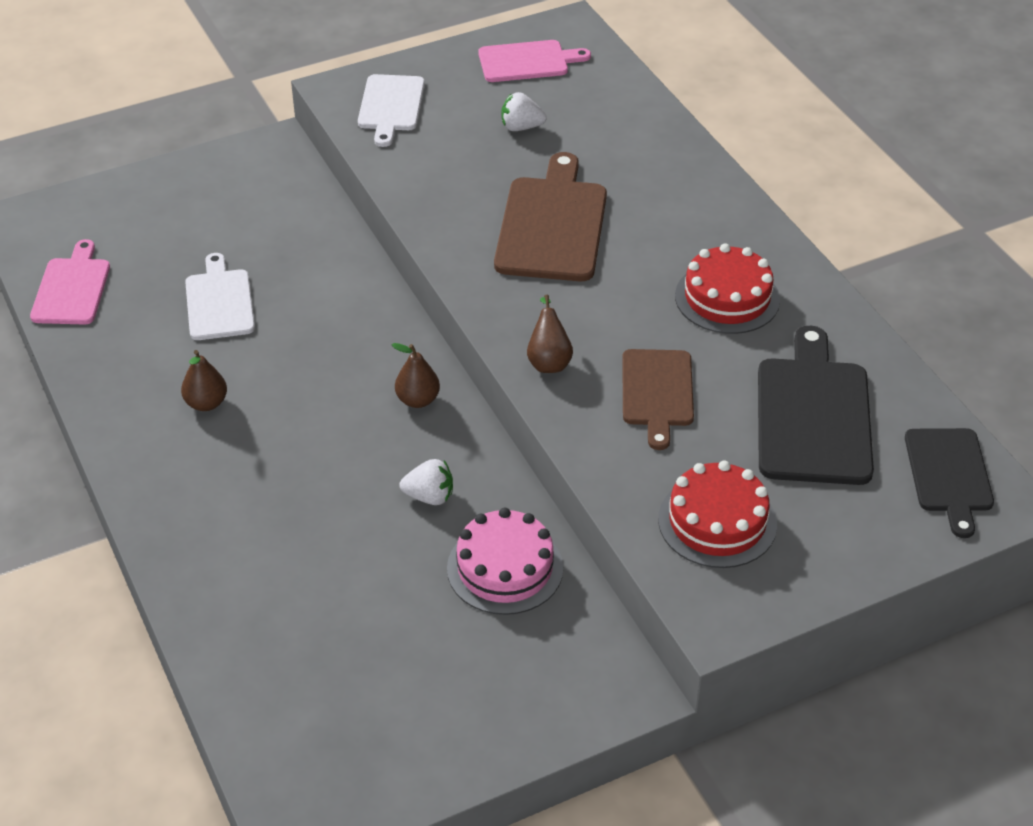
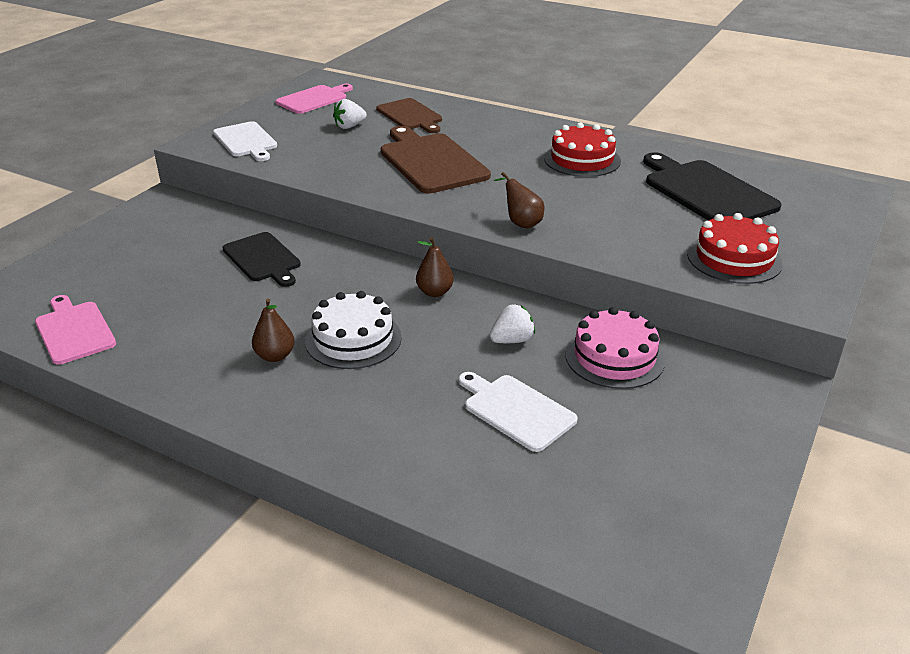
camera: 35 degrees left, 10 degrees down
(219, 302) = (216, 294): white cutting board -> white cutting board (516, 410)
(289, 419) = (353, 339): none -> white cake
(657, 392) = (607, 213): brown cutting board -> brown cutting board (411, 116)
(949, 475) = (811, 190): black cutting board -> black cutting board (263, 259)

